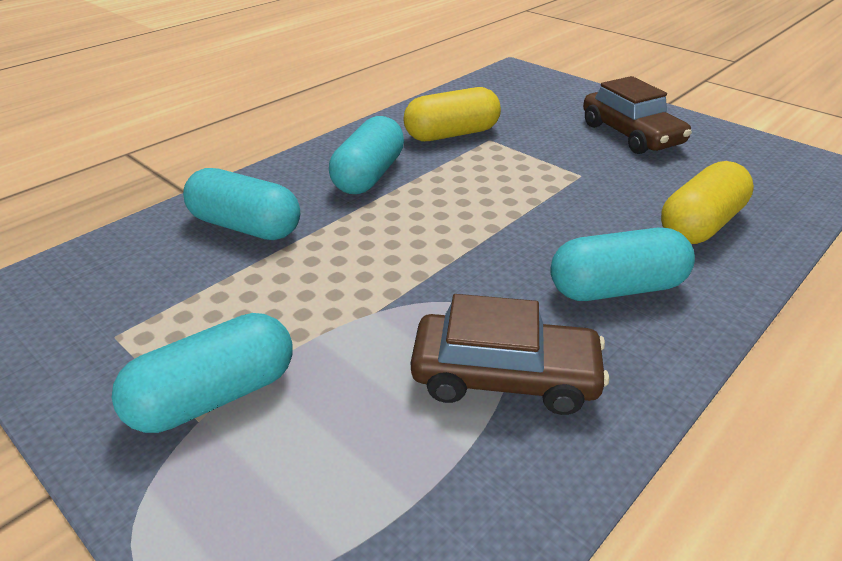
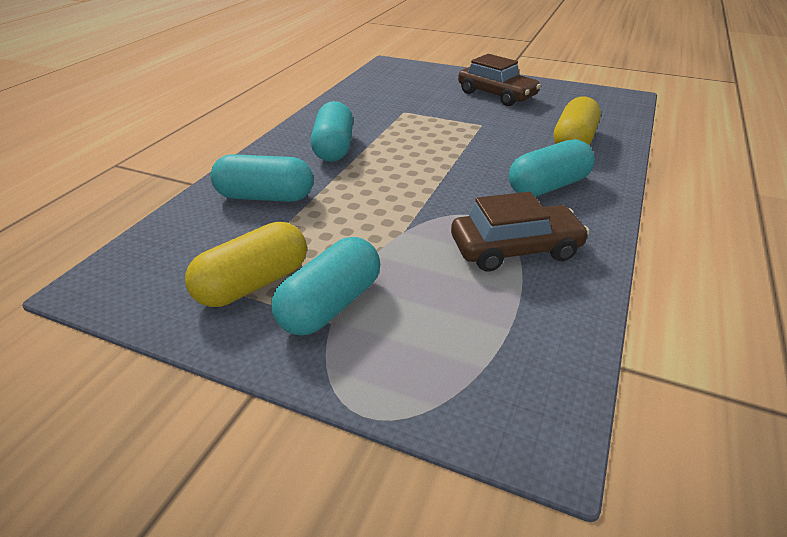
camera: 20 degrees left, 0 degrees up
(452, 134) = (374, 112): yellow capsule -> yellow capsule (253, 284)

